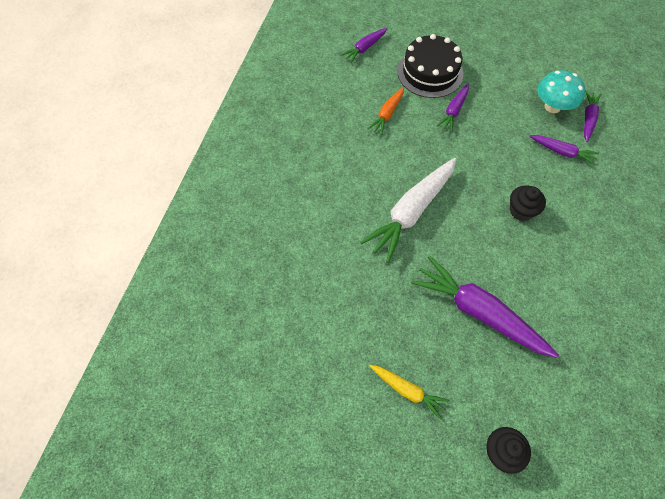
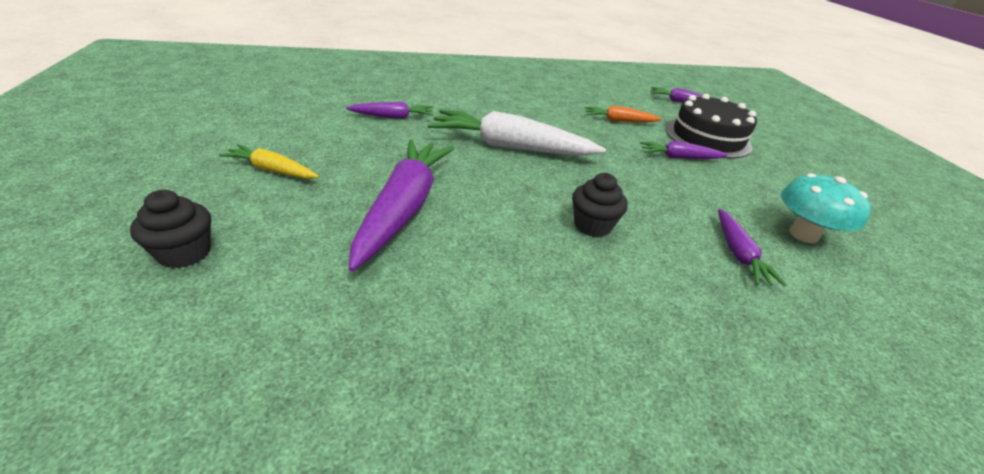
camera: 60 degrees right, 25 degrees down
(407, 390) = (272, 170): yellow carrot -> yellow carrot turned 105 degrees clockwise
(588, 119) = (839, 275): purple carrot -> purple carrot (392, 117)

